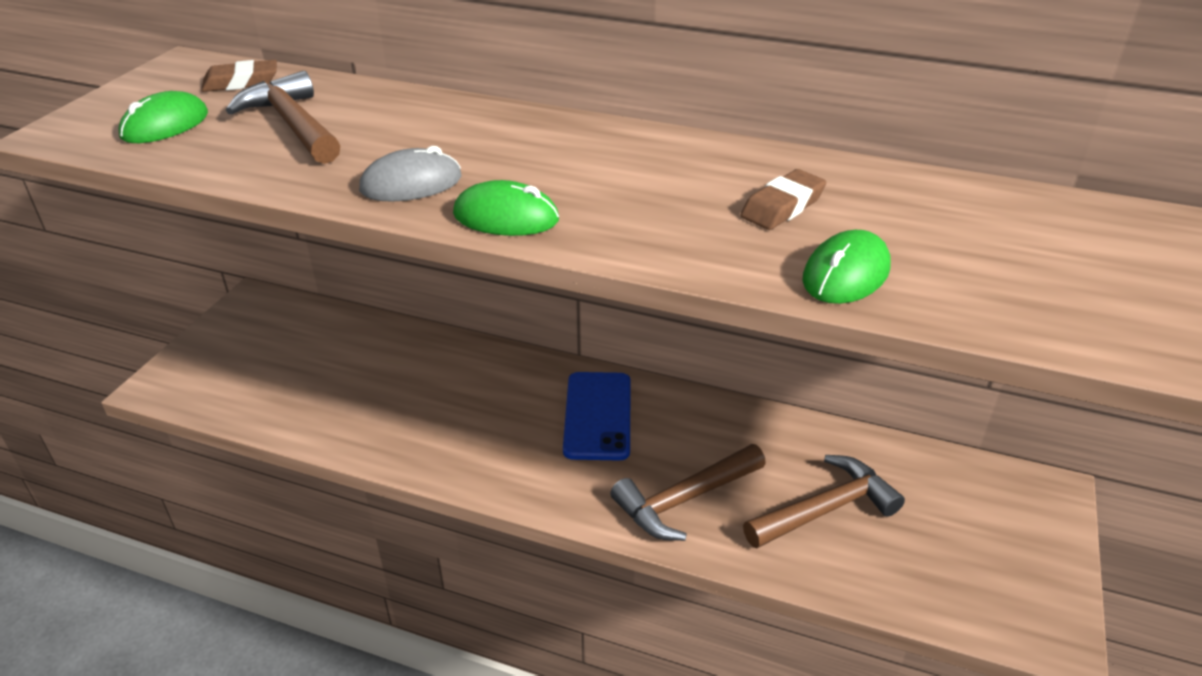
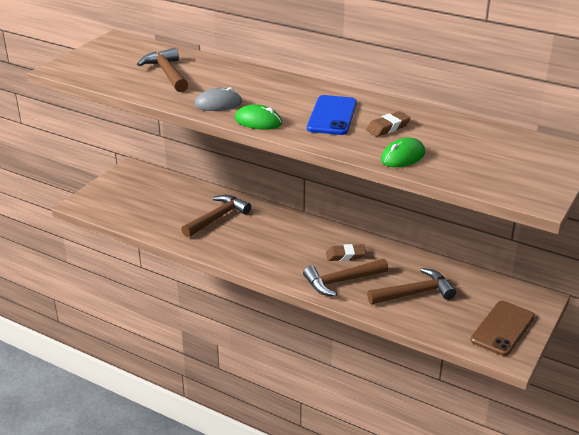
camera: 10 degrees right, 5 degrees down
(165, 125) = (107, 69): green mouse -> none
(241, 82) = (143, 51): brown eraser -> brown eraser (345, 255)
(425, 386) = (217, 218): none -> brown hammer
(597, 416) = (306, 240): blue phone -> blue phone (332, 116)
(1011, 569) = (502, 328): none -> brown phone

